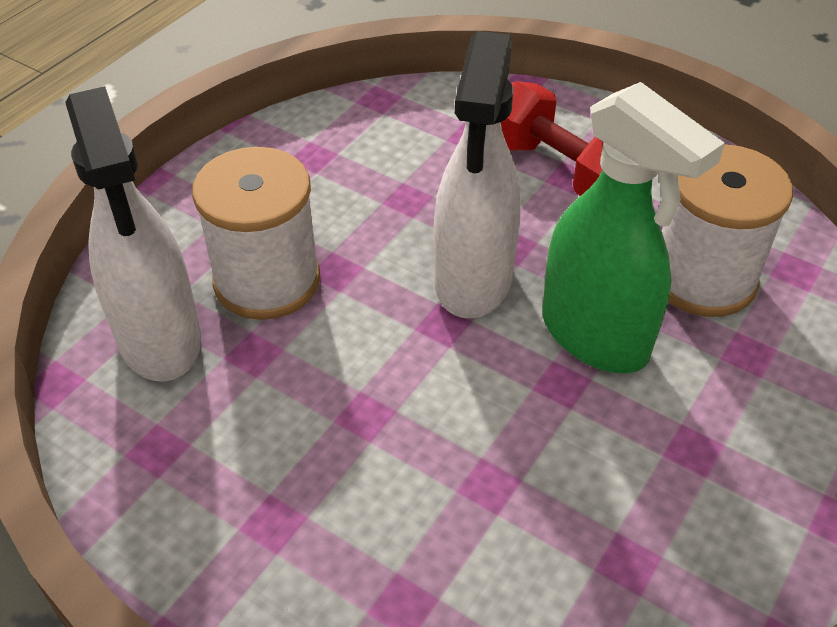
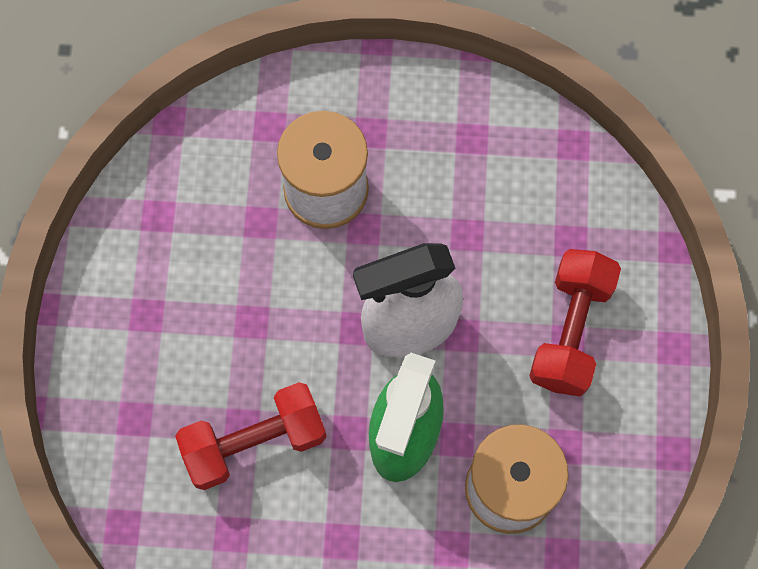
camera: 60 degrees right, 25 degrees up
(160, 340) = (237, 158): white spray bottle -> none
(519, 480) = (254, 442): none -> red dumbbell

